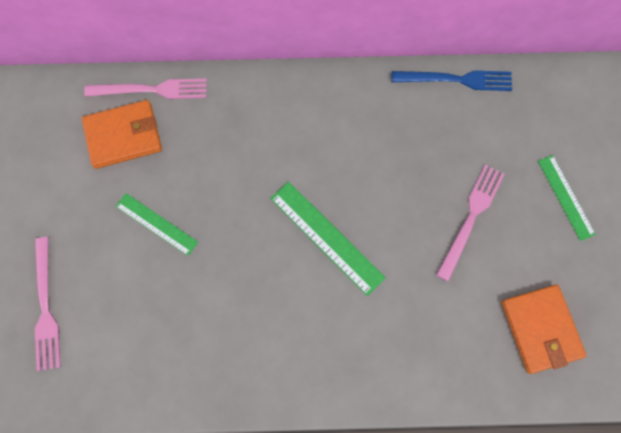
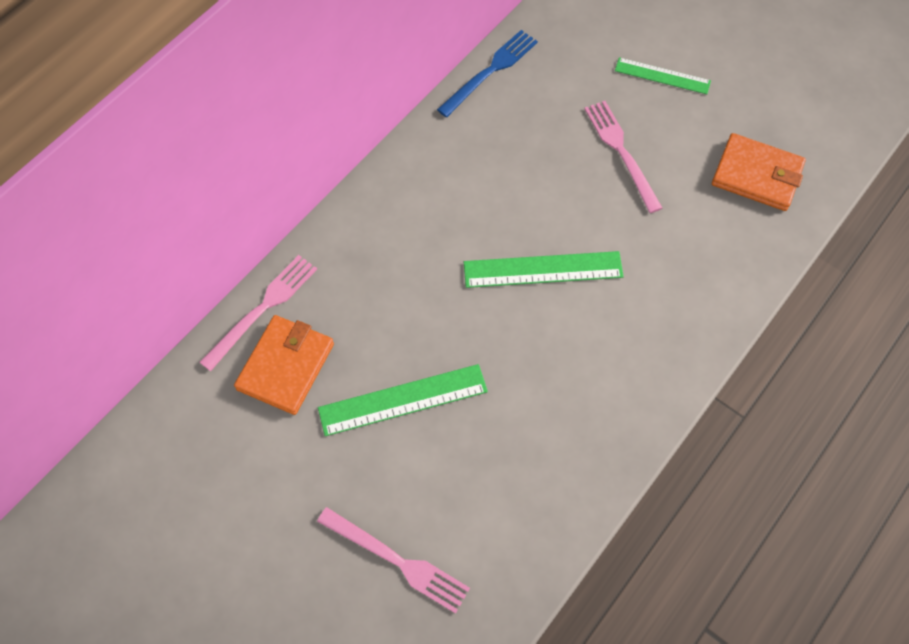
camera: 50 degrees left, 10 degrees down
(156, 224) = (403, 400): green ruler -> green ruler, size x1.51

